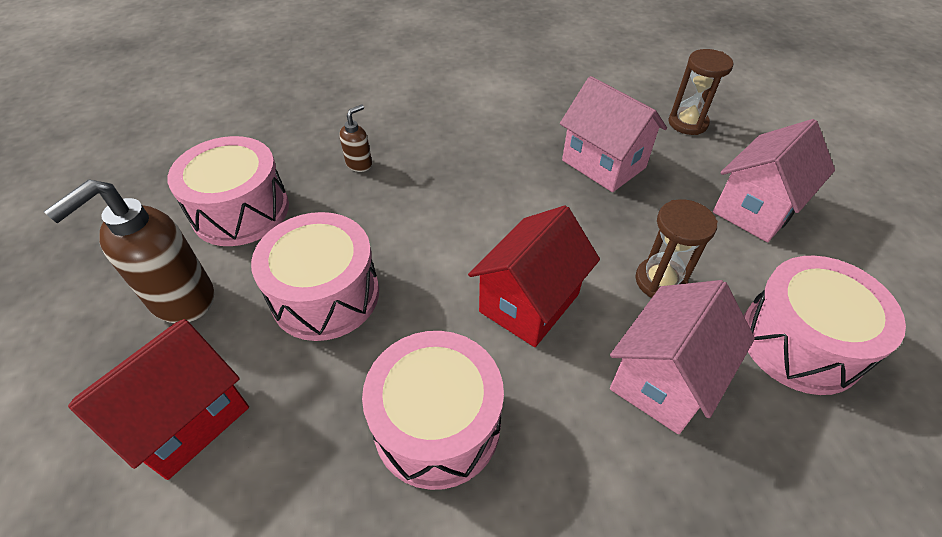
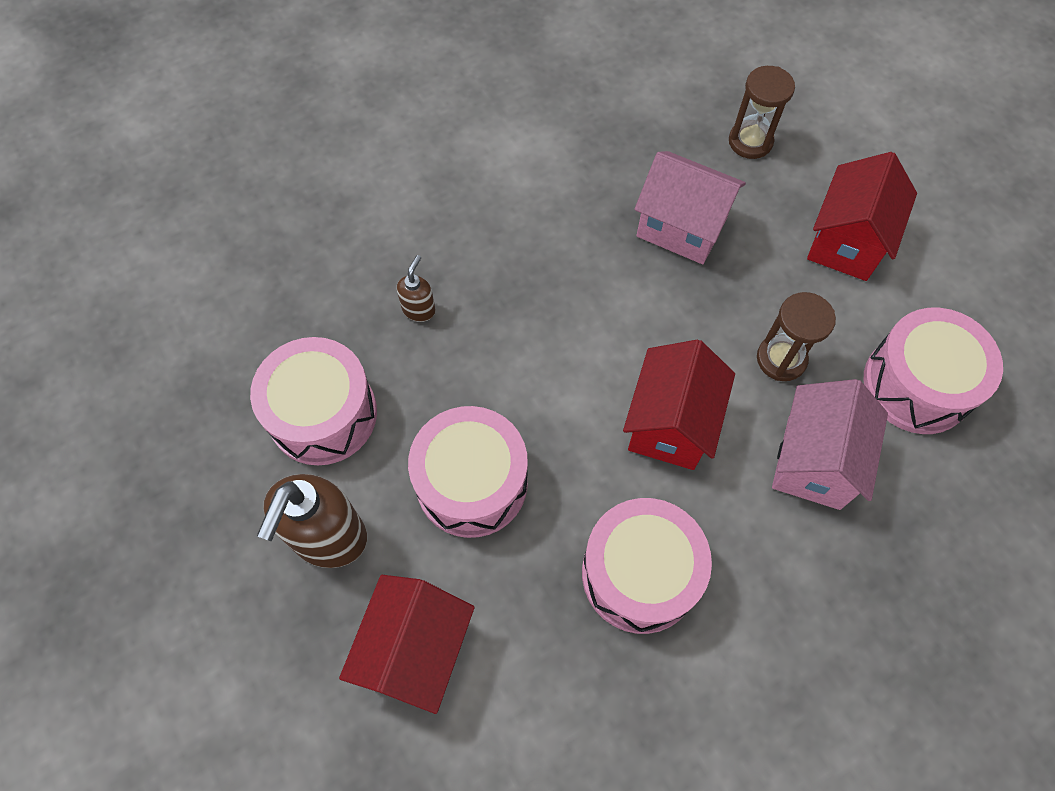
camera: 20 degrees left, 15 degrees up
(755, 209) = (846, 242): pink house -> red house

